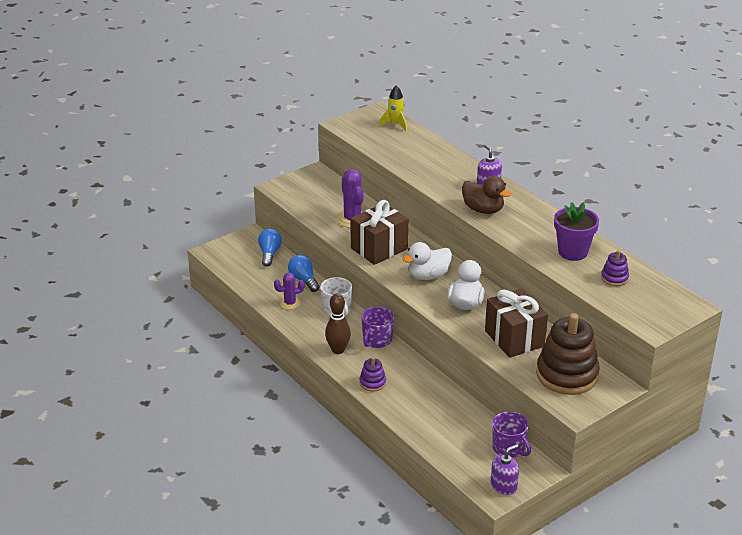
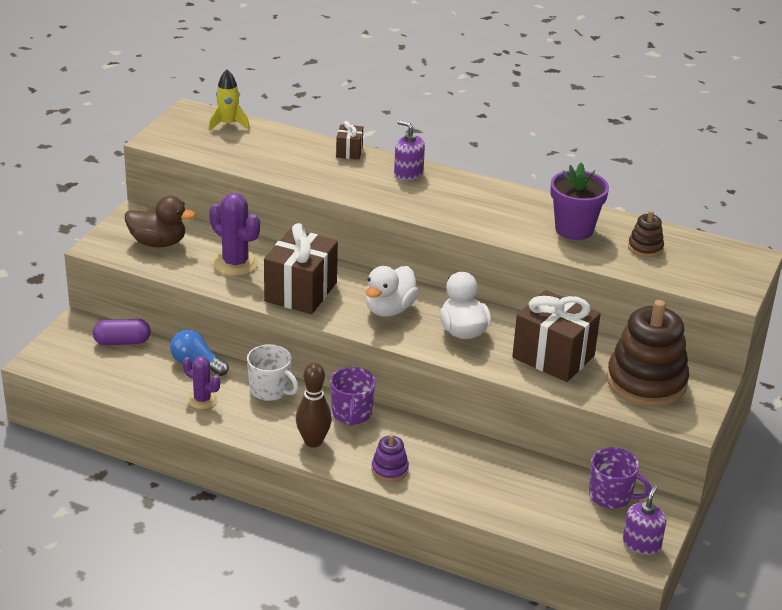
camera: 30 degrees left, 0 degrees up
(269, 253) = (122, 342): blue light bulb -> purple capsule
(290, 303) = (202, 400): purple cactus -> purple cactus turned 75 degrees clockwise
(460, 161) = (349, 152): none -> brown gift
(483, 210) = (429, 205): brown duck -> brown duck (158, 243)
(614, 278) = (645, 248): purple stacking toy -> brown stacking toy

